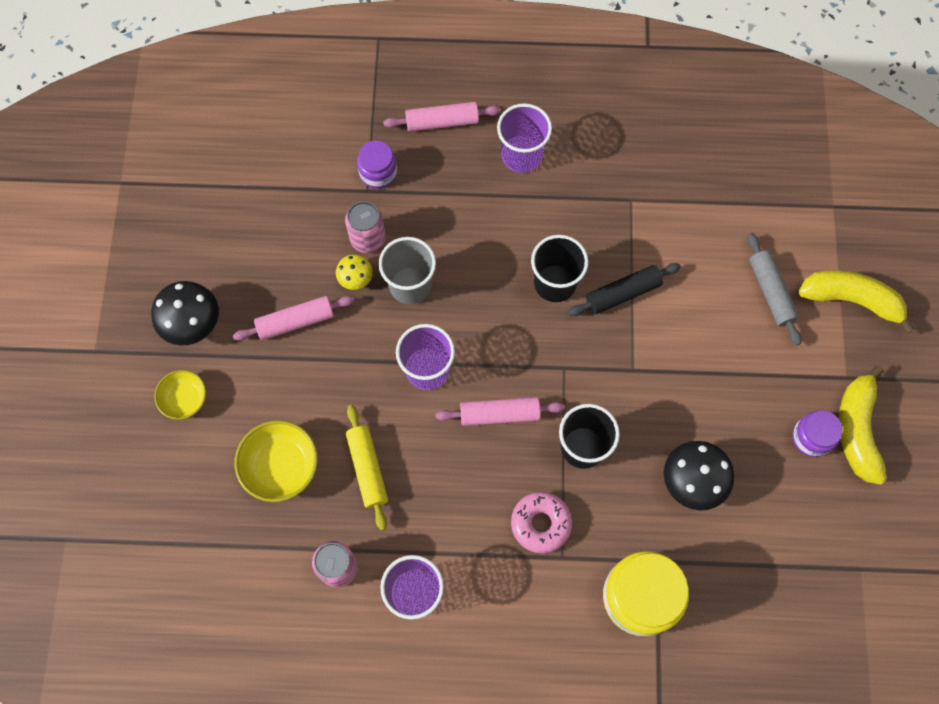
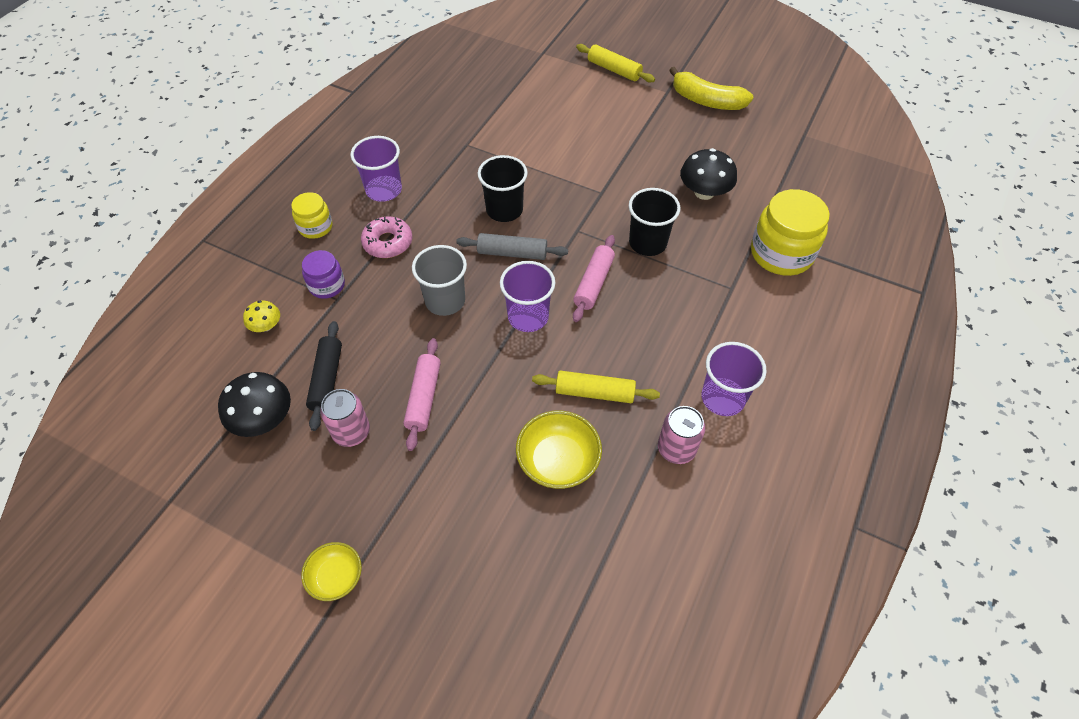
camera: 65 degrees left, 15 degrees down
(184, 399) = (444, 523): yellow bowl -> yellow bowl (336, 577)
(191, 322) = (368, 487): black mushroom -> black mushroom (263, 419)
(355, 278) = (412, 337): yellow mushroom -> yellow mushroom (266, 326)
(368, 238) = (382, 315): pink can -> pink can (351, 432)
(442, 122) = (315, 227): pink rolling pin -> yellow jar
(540, 523) = (698, 291): pink donut -> pink donut (388, 243)
(622, 293) = (537, 176): black rolling pin -> black rolling pin (327, 379)
(770, 292) = (585, 103): grey rolling pin -> grey rolling pin (512, 253)
(811, 437) = (701, 123): purple jar -> none
(851, 300) = (614, 70): yellow banana -> yellow rolling pin

